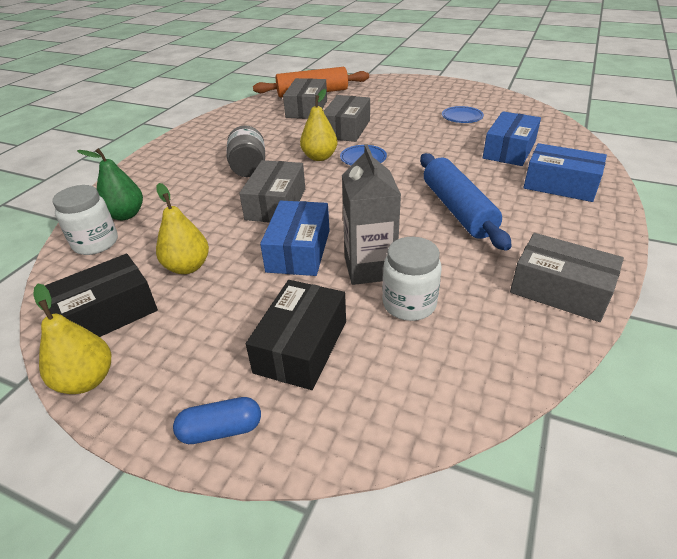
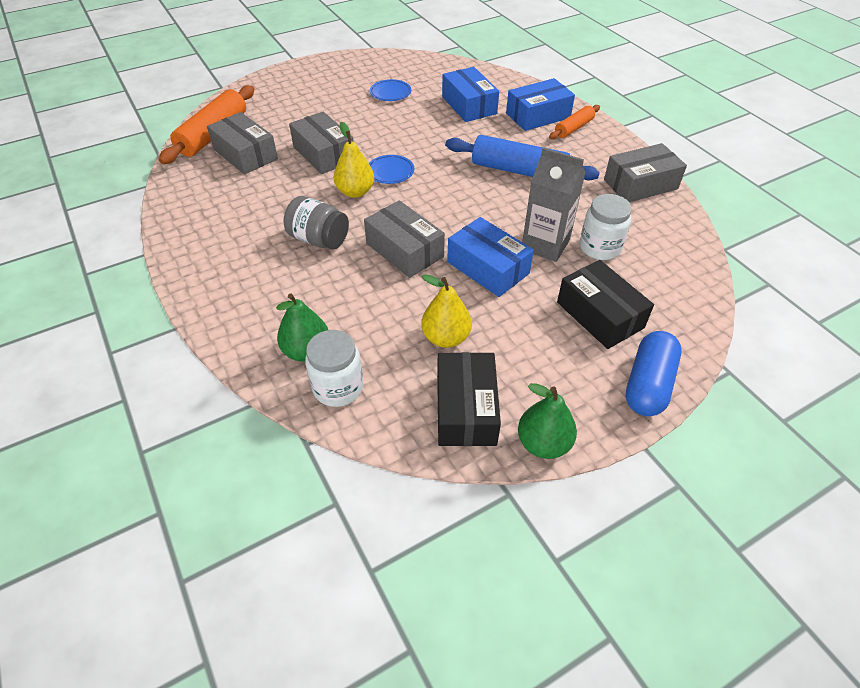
camera: 55 degrees left, 10 degrees up
(87, 380) = (543, 443): yellow pear -> green pear
(221, 430) = (648, 384): blue capsule -> blue capsule, size x1.56
(579, 210) = (573, 128): none -> orange rolling pin

